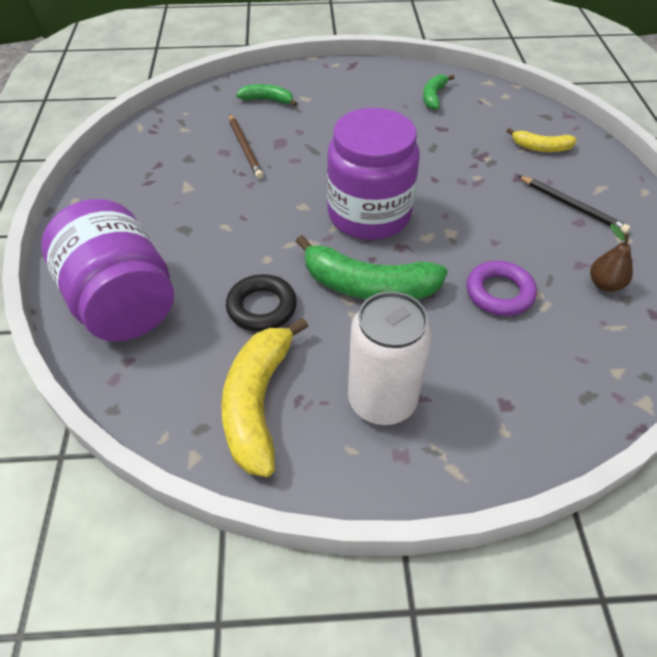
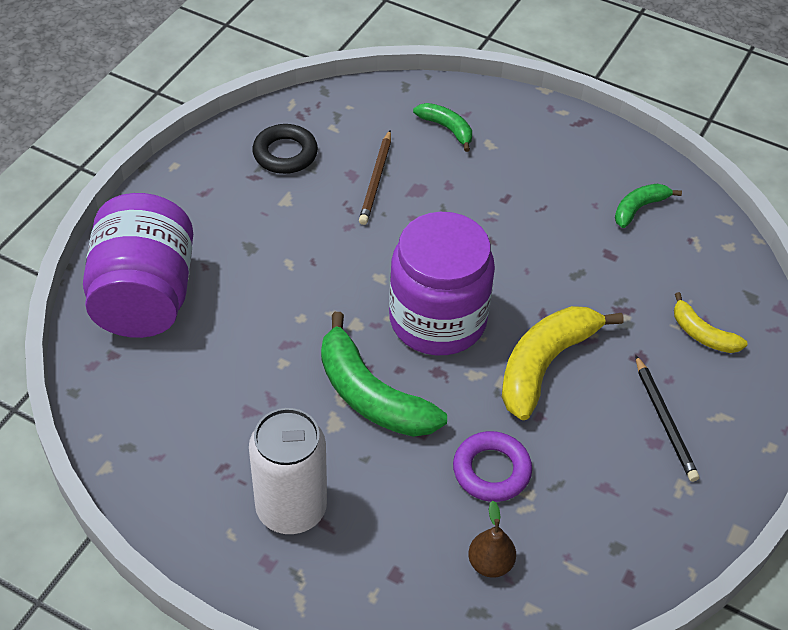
camera: 30 degrees right, 0 degrees up
(258, 403) = (188, 451): yellow banana -> yellow banana (545, 364)
(262, 307) = (258, 365): black ring -> black ring (285, 154)
(605, 284) = (609, 521): brown pear -> brown pear (490, 563)

